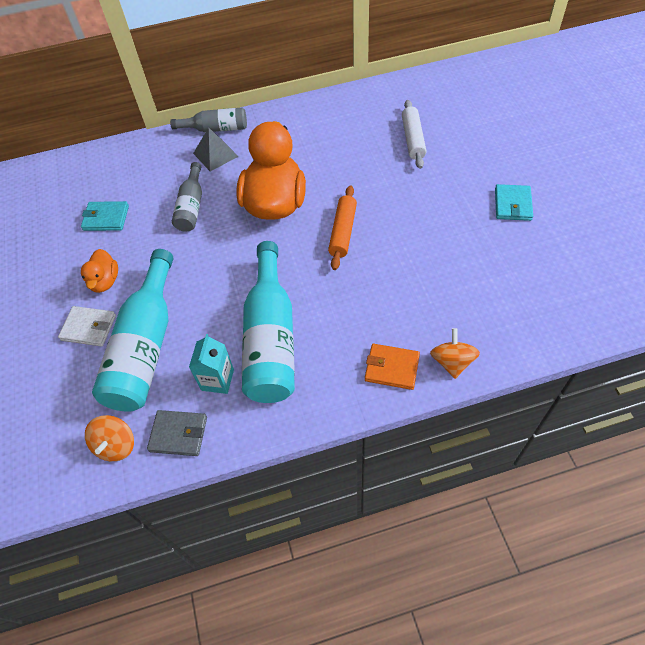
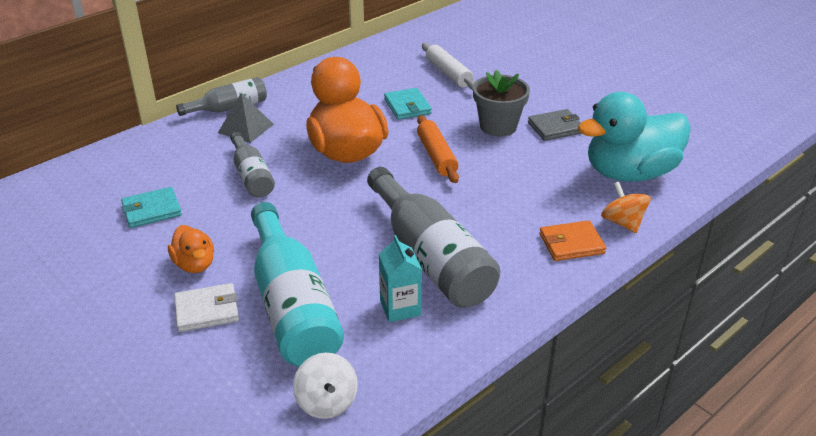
camera: 30 degrees left, 20 degrees down
(116, 445) = (326, 402): orange spinning top -> white spinning top
(178, 434) = (393, 367): grey wallet -> grey wallet (555, 127)
(271, 338) = (430, 257): turquoise bottle -> grey bottle
(416, 215) = (498, 126): none -> grey flower pot
(498, 308) = (630, 173): none -> turquoise duck
(512, 204) = (580, 99): turquoise wallet -> turquoise wallet (407, 106)

